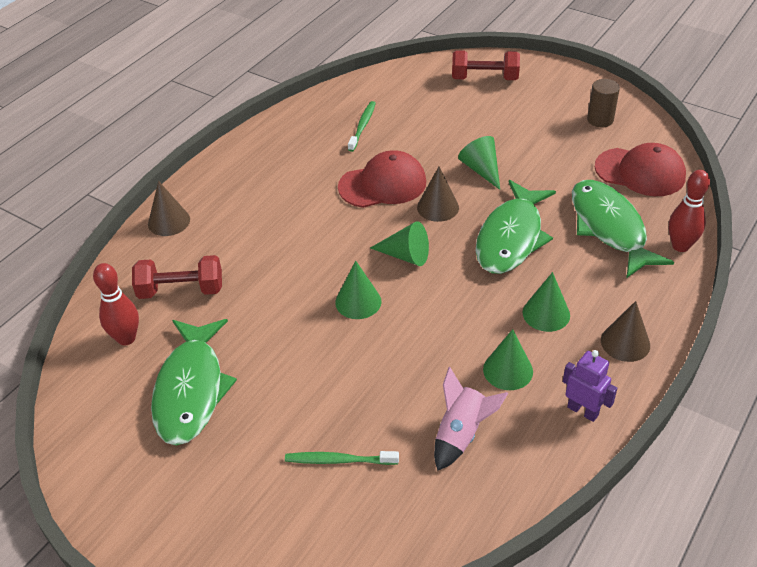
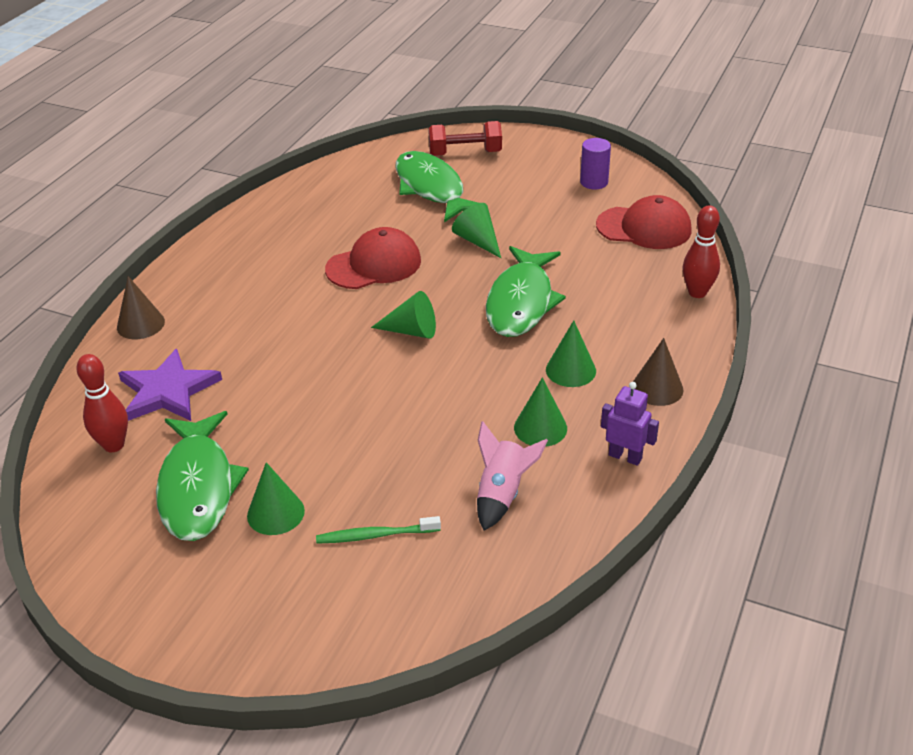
camera: 10 degrees left, 5 degrees down
(181, 290) = (167, 391): red dumbbell -> purple star
(358, 302) = (368, 380): green cone -> green cone (275, 513)
(362, 126) = (341, 210): green toothbrush -> none
(438, 207) = (438, 281): brown cone -> none
(600, 120) = (594, 182): brown cylinder -> purple cylinder
(609, 228) = (622, 283): green fish -> green fish (431, 189)

